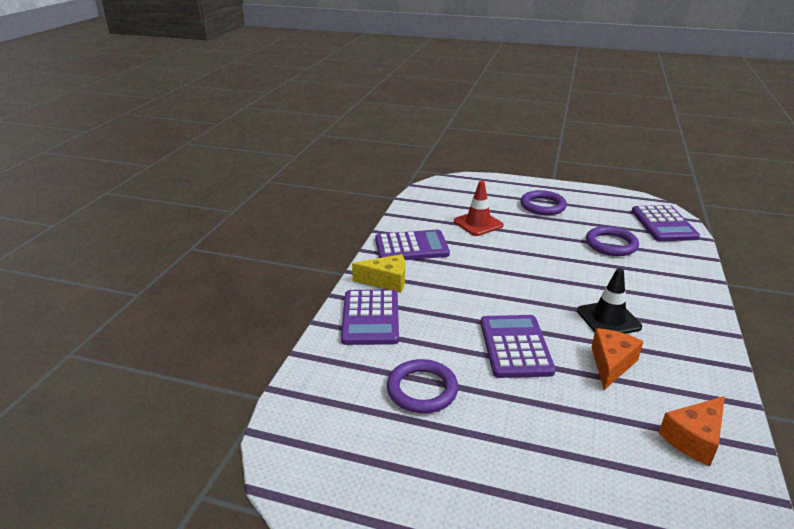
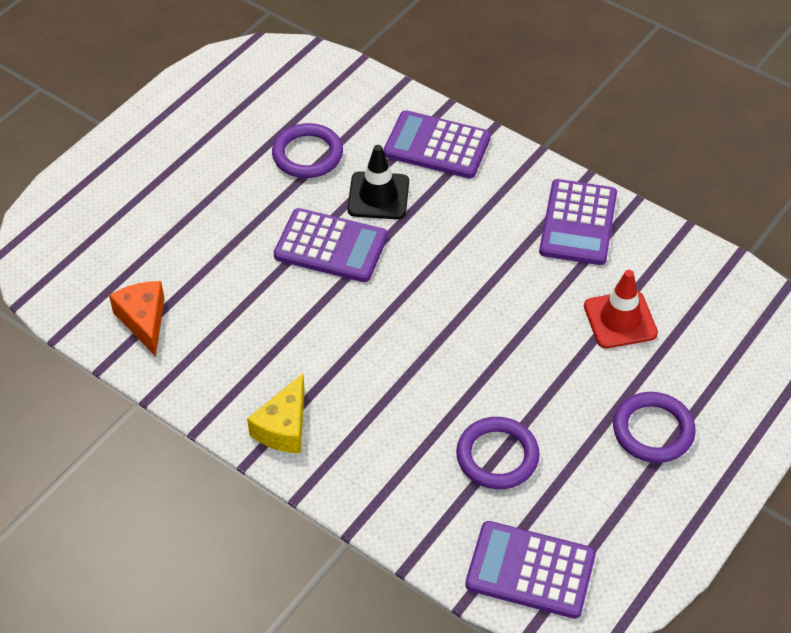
camera: 110 degrees right, 20 degrees up
(386, 281) = (504, 177): yellow cheese -> yellow cheese (284, 427)
(608, 319) = (334, 353): black traffic cone -> black traffic cone (378, 196)
(611, 364) = (264, 313): orange cheese -> none

